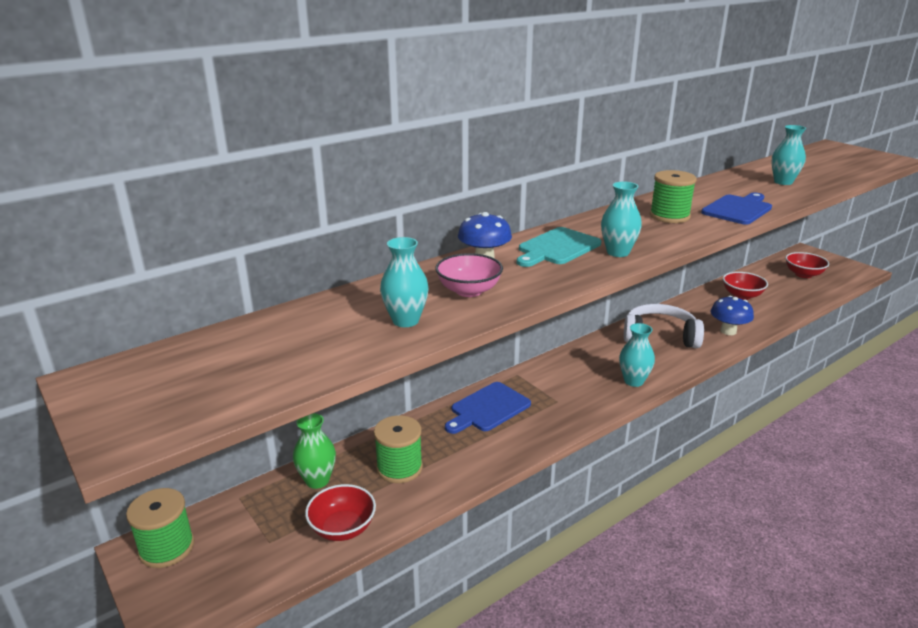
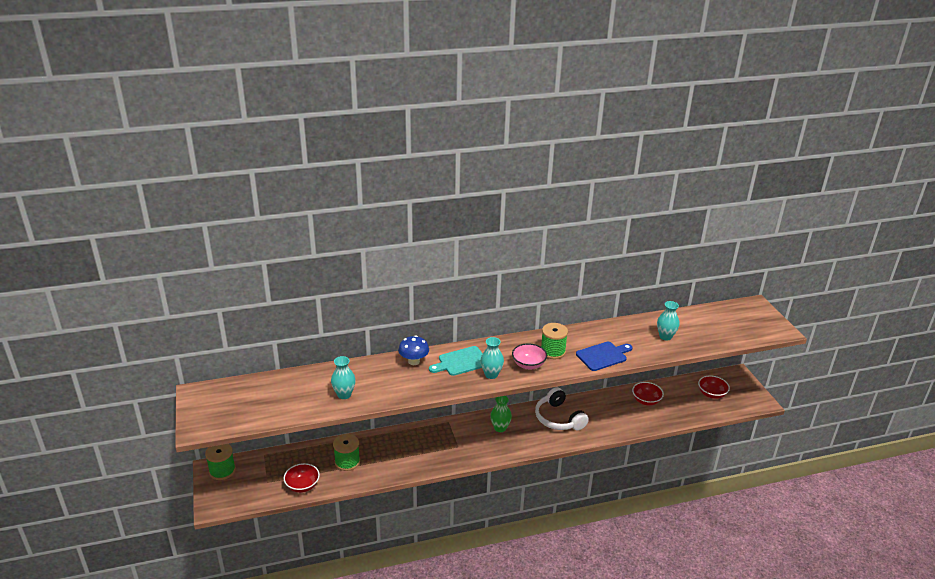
camera: 20 degrees right, 5 degrees up
(317, 480) = (304, 456): green vase -> green vase (500, 428)
(469, 291) = (388, 382): pink bowl -> pink bowl (528, 365)
(488, 408) = (416, 440): blue cutting board -> none
(633, 381) = (513, 446): turquoise vase -> none
(660, 336) = (558, 418): white headphones -> white headphones turned 150 degrees counterclockwise
(728, 331) = (607, 427): blue mushroom -> none

